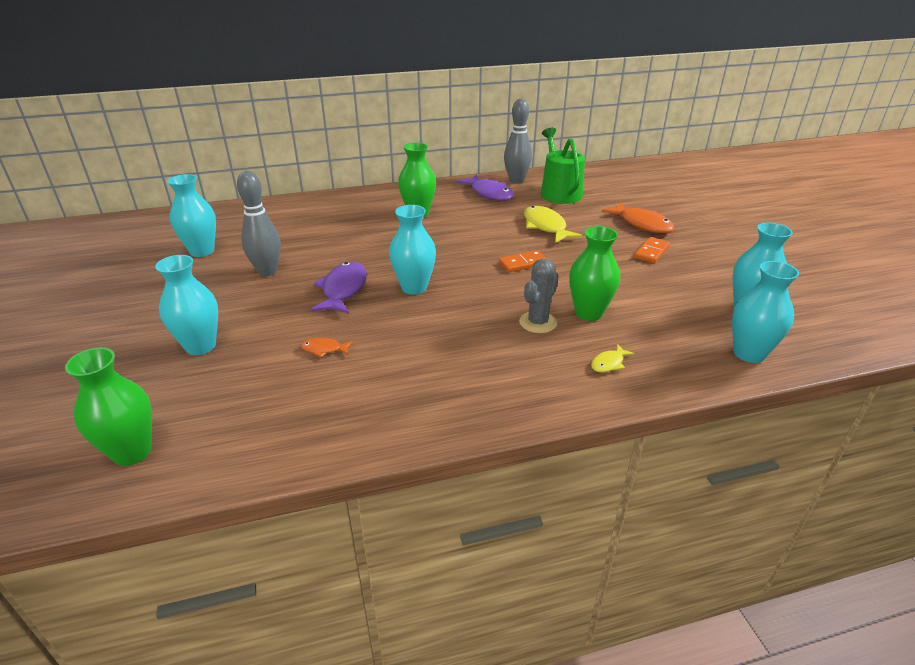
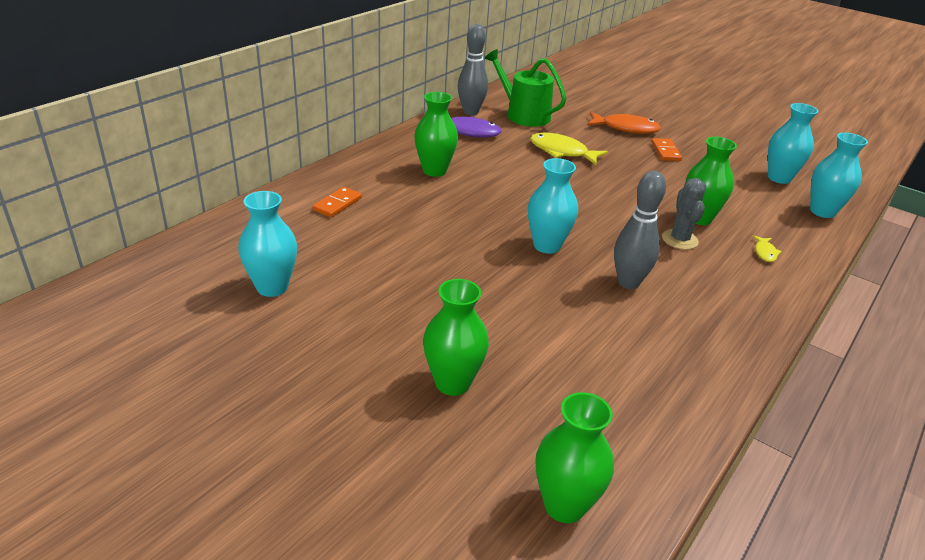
camera: 40 degrees left, 0 degrees up
(200, 346) = (452, 383): turquoise vase -> green vase
(267, 272) = (387, 282): grey bowling pin -> grey bowling pin (628, 282)
(324, 349) = (566, 333): orange fish -> none
(343, 290) = (491, 271): purple fish -> none
(523, 263) = (595, 192): orange domino -> orange domino (337, 204)

